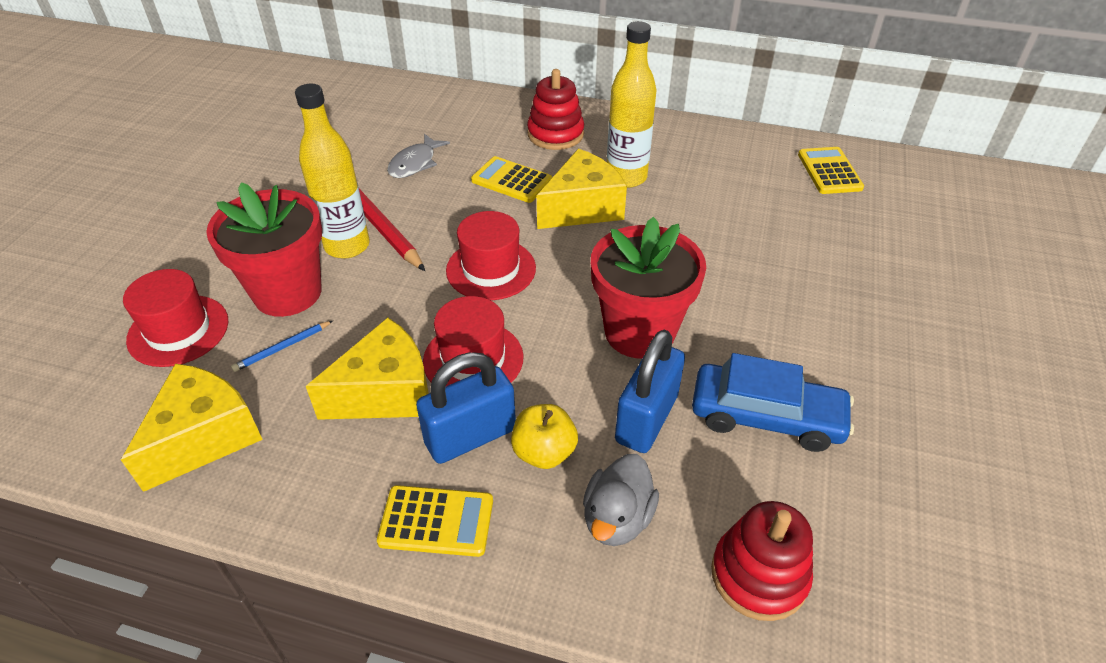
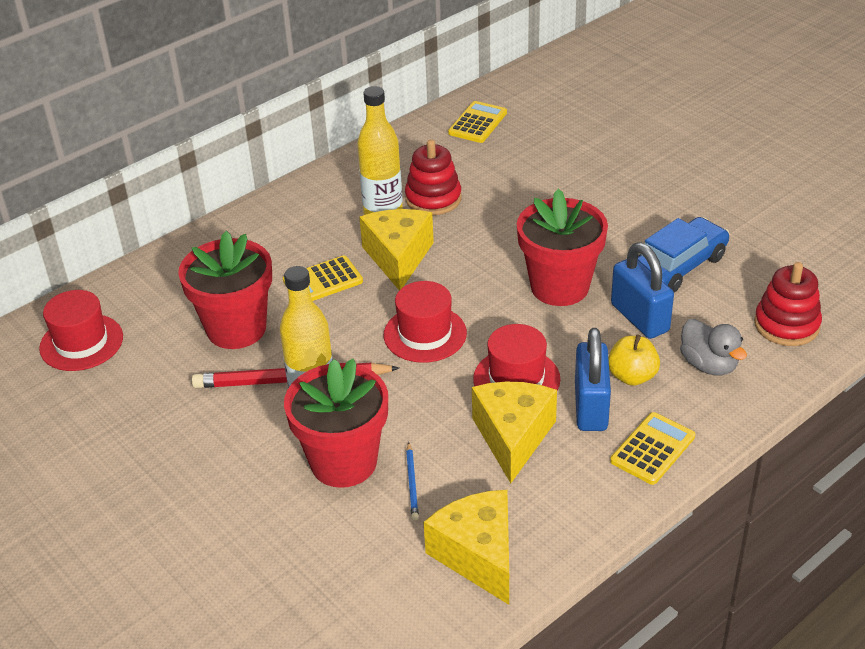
camera: 55 degrees left, 5 degrees down
(178, 330) = (331, 546): red hat -> red hat (81, 342)
(415, 163) = (236, 329): grey fish -> red flower pot
(555, 134) = (284, 232): red stacking toy -> red stacking toy (433, 199)
(829, 171) = (477, 123): yellow calculator -> yellow calculator turned 90 degrees clockwise

